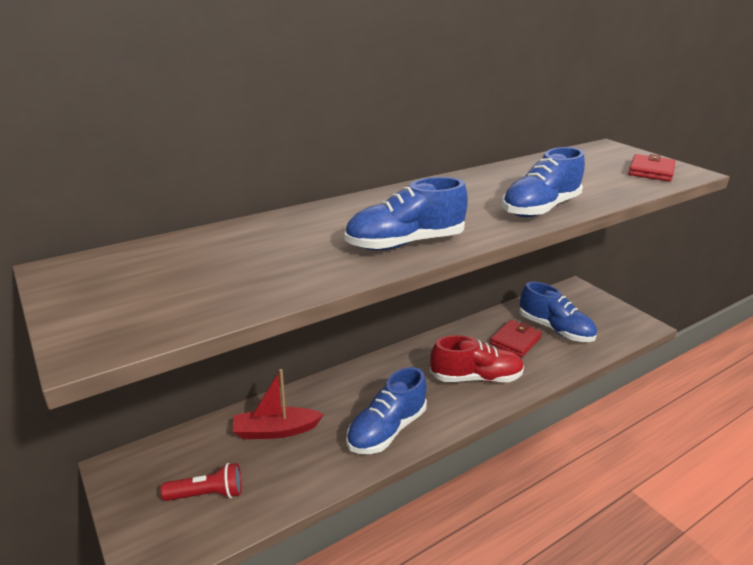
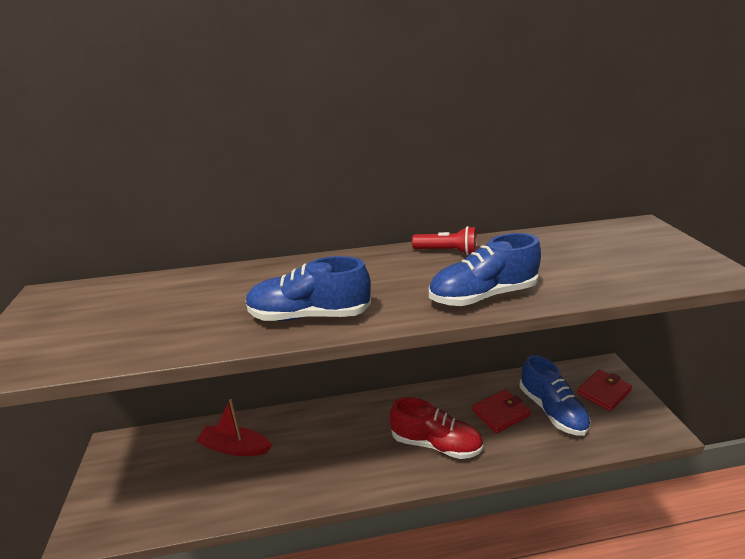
camera: 25 degrees right, 0 degrees up
(207, 494) = (152, 490): red flashlight -> red flashlight (447, 251)
(386, 430) = (321, 475): blue shoe -> none
(651, 171) = (665, 264): red wallet -> red wallet (603, 392)

